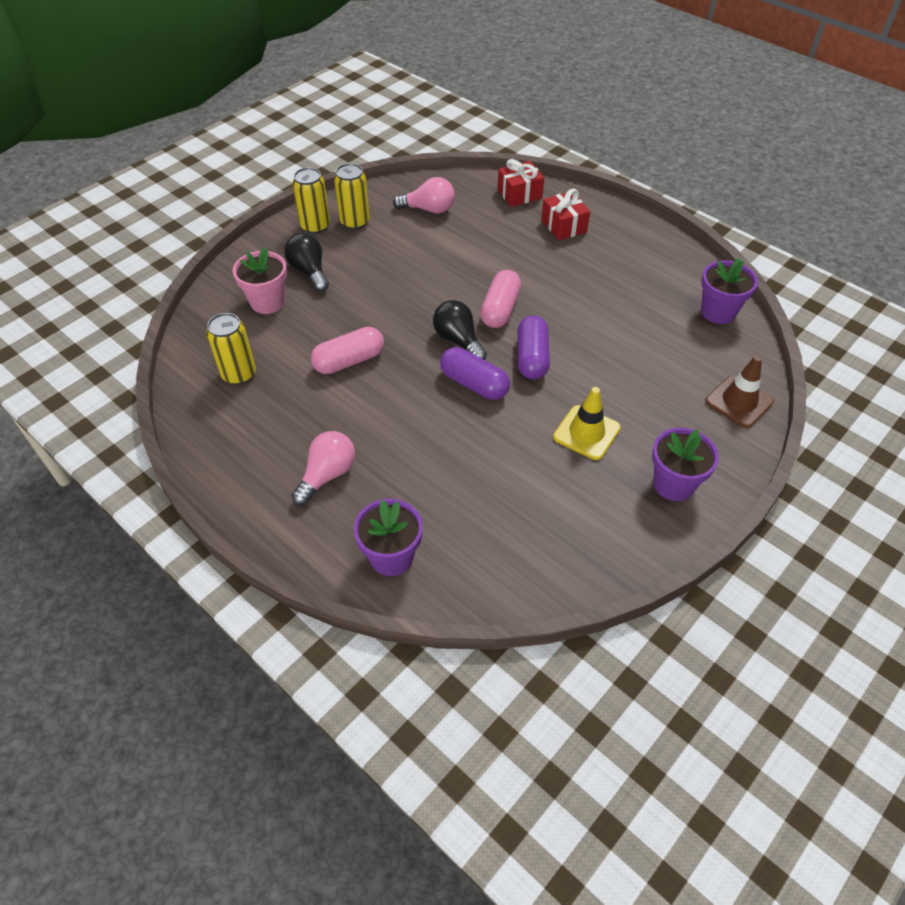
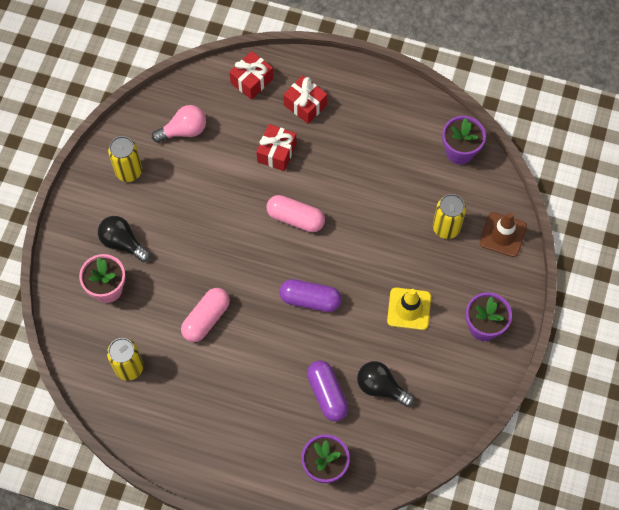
camera: 25 degrees left, 15 degrees up
(315, 226) = (97, 190): yellow can -> yellow can (446, 227)
(327, 475) = (247, 425): pink light bulb -> none
(458, 340) = (278, 263): black light bulb -> black light bulb (381, 387)
(500, 309) = (295, 218): pink capsule -> pink capsule turned 60 degrees counterclockwise
(512, 252) = (276, 152): none -> red gift
(532, 358) = (341, 256): purple capsule -> purple capsule (327, 394)

